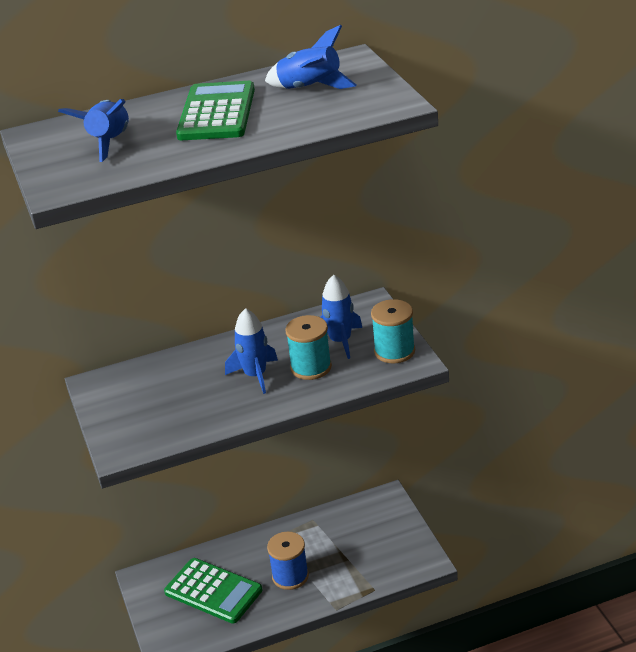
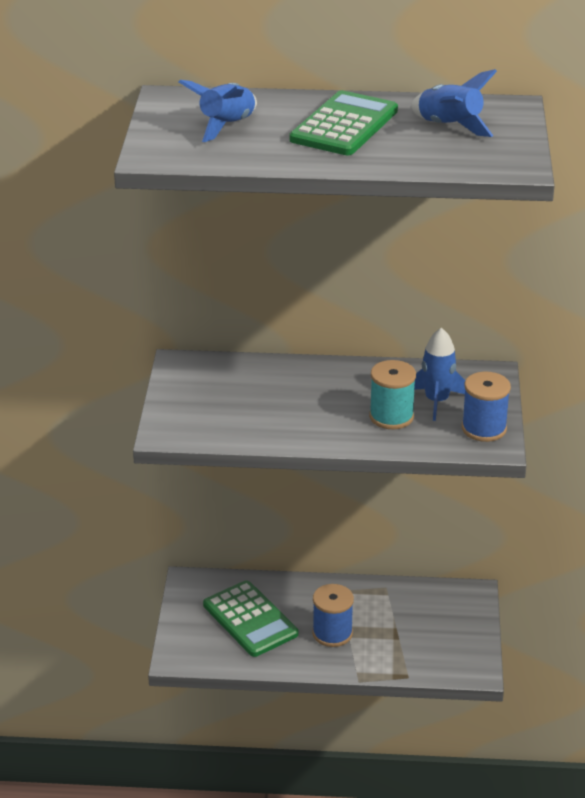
camera: 20 degrees right, 0 degrees up
(255, 375) = (333, 406): blue rocket -> none
(394, 351) = (484, 428): turquoise spool -> blue spool

